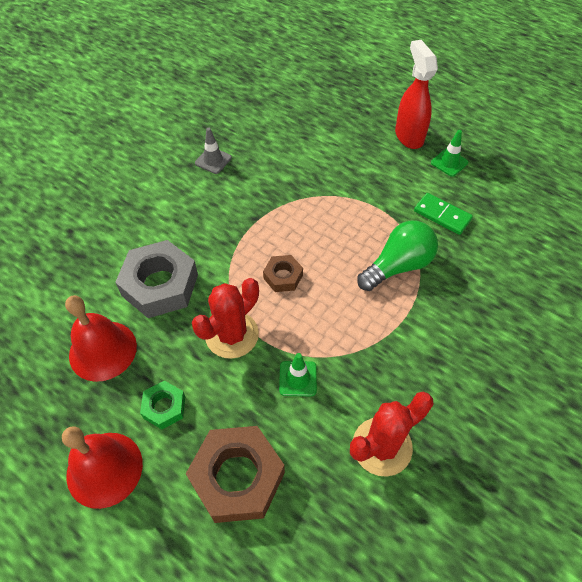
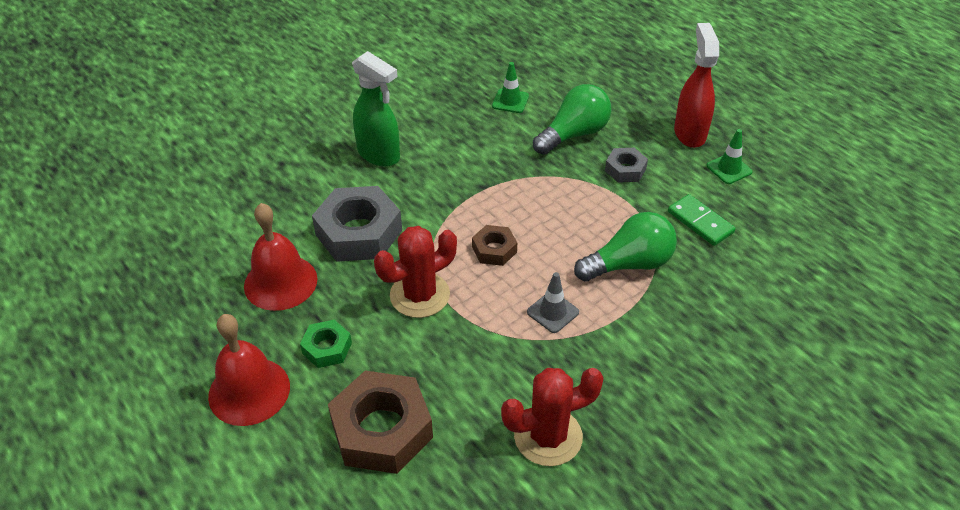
camera: 15 degrees right, 10 degrees down
(156, 205) = (379, 155): none -> green spray bottle
(213, 160) = (455, 121): grey traffic cone -> grey traffic cone (552, 312)
(298, 378) = (477, 351): green traffic cone -> green traffic cone (510, 101)
(317, 154) = (574, 134): none -> green light bulb
(368, 179) = (625, 169): none -> grey nut

